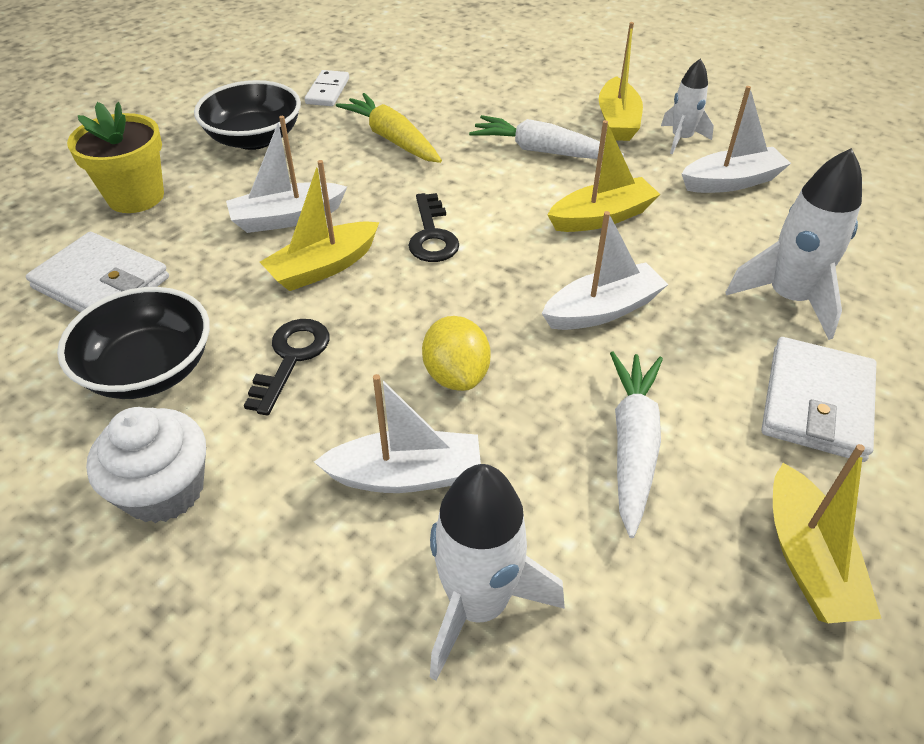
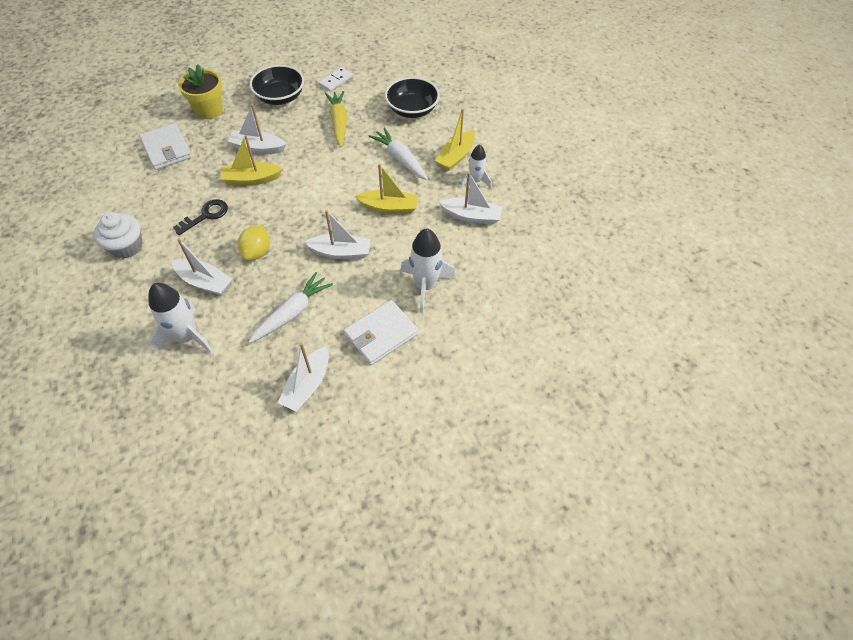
camera: 30 degrees right, 10 degrees up
(149, 369) = (155, 196): black bowl -> black bowl (412, 110)
(432, 235) = (307, 183): black key -> none
(808, 560) = (307, 385): yellow boat -> white boat

